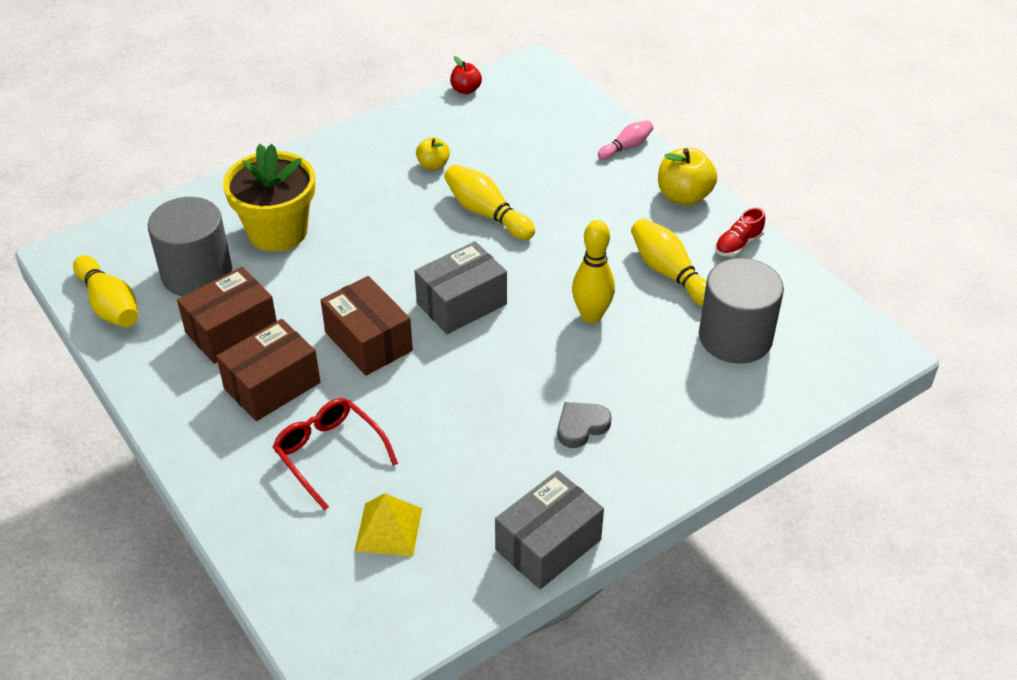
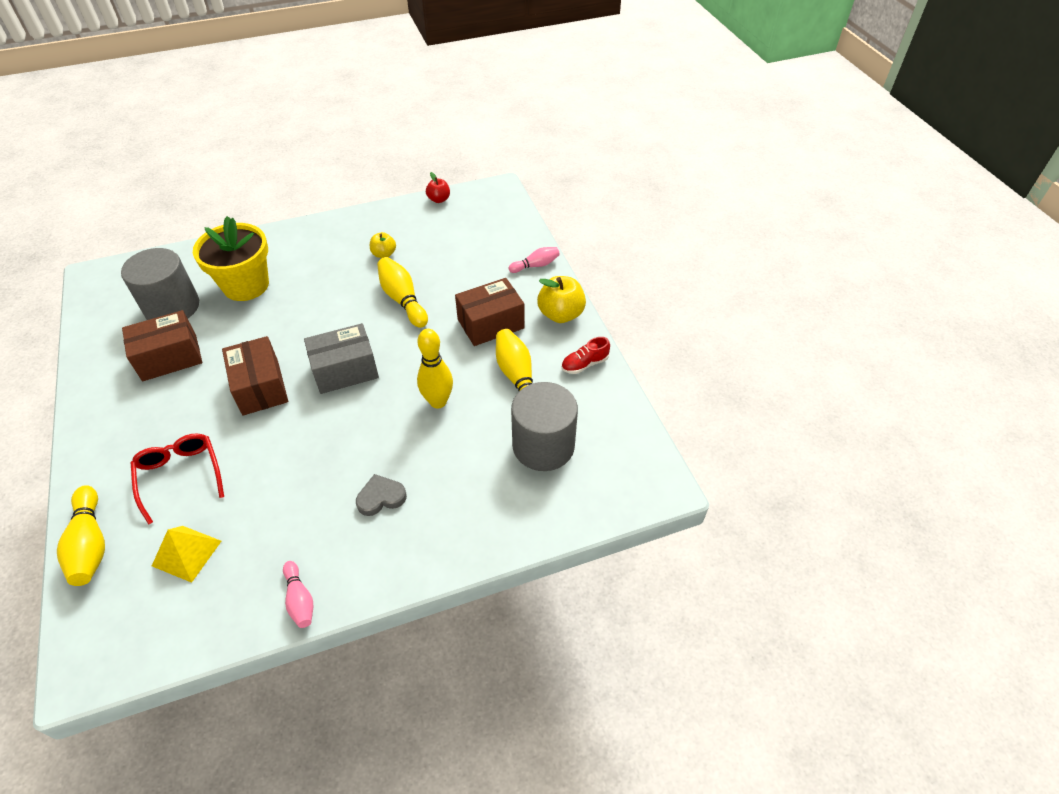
camera: 15 degrees right, 5 degrees up
(110, 305) = (100, 319): yellow bowling pin -> yellow bowling pin (90, 544)
(272, 385) = (172, 408): brown box -> brown box (490, 324)
(548, 544) = (300, 600): grey box -> pink bowling pin

